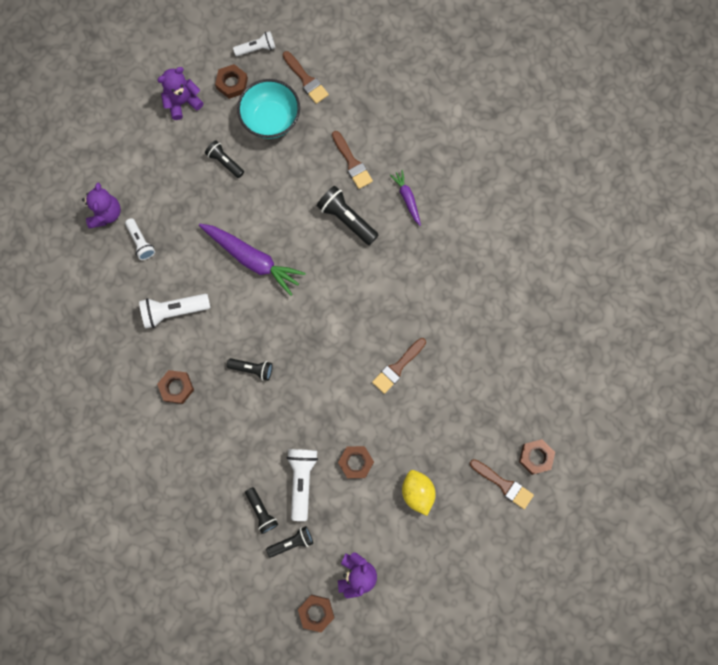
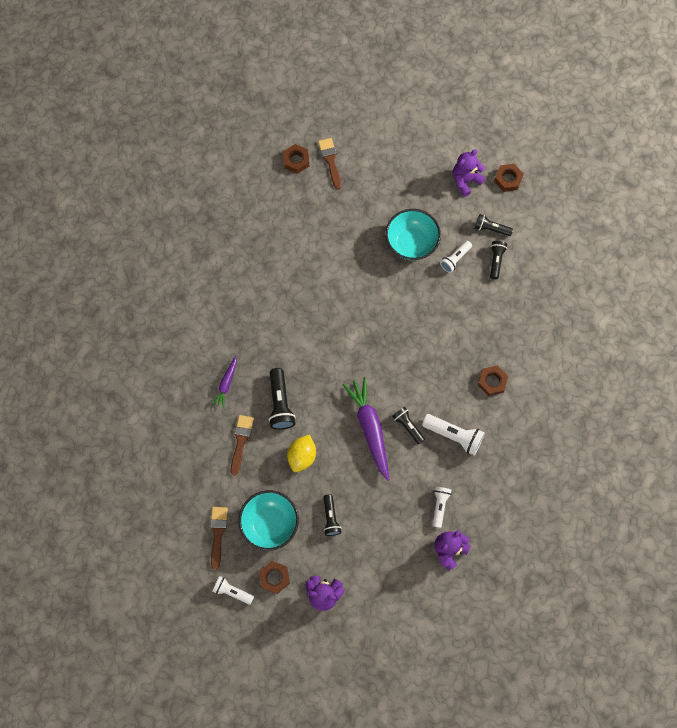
camera: 140 degrees left, 5 degrees down
(252, 369) = (431, 353): black flashlight -> black flashlight (408, 426)
(302, 481) = (455, 259): white flashlight -> white flashlight, size x0.64
(356, 462) = (411, 243): brown nut -> turquoise bowl
(397, 367) = (333, 279): brown brush -> none
(417, 492) = (387, 197): yellow lemon -> yellow lemon (302, 456)

